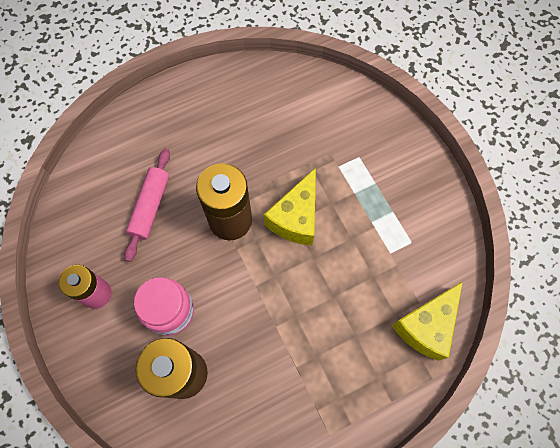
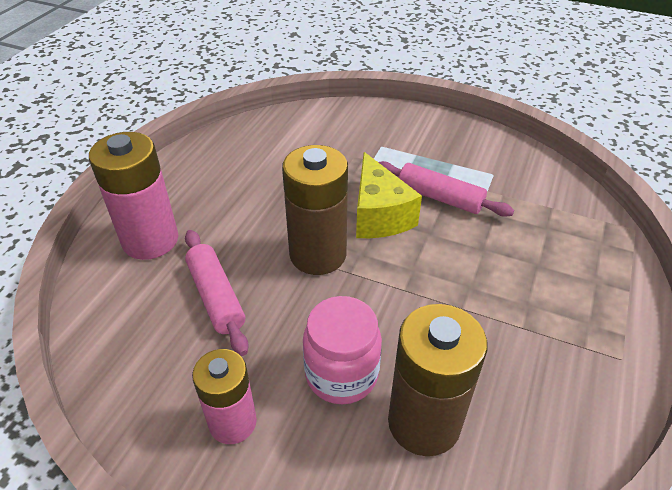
camera: 40 degrees left, 25 degrees down
(148, 135) = (150, 240): none -> pink battery
(350, 234) = (440, 197): none -> pink rolling pin
(426, 326) = (578, 219): yellow cheese -> none

